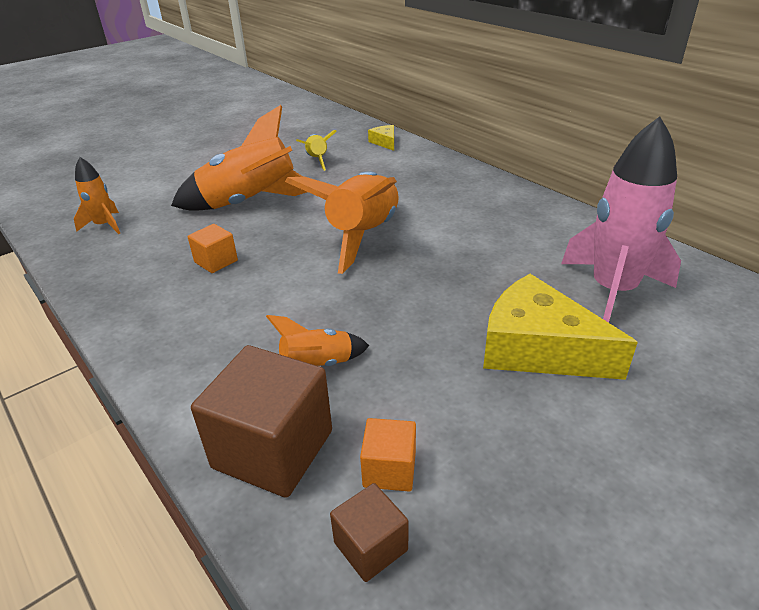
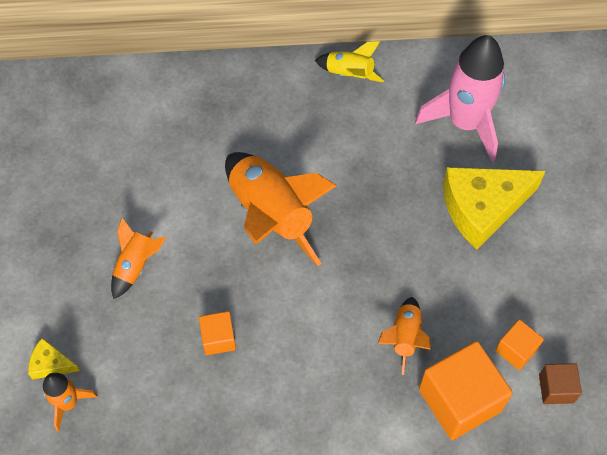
camera: 55 degrees left, 25 degrees up
(250, 203) = (136, 266): orange rocket -> orange rocket, size x0.51
(273, 449) = (459, 400): brown cube -> orange cube
(317, 160) = (97, 166): yellow rocket -> yellow rocket (349, 74)
(385, 142) = (115, 89): yellow cheese -> yellow cheese (51, 364)

